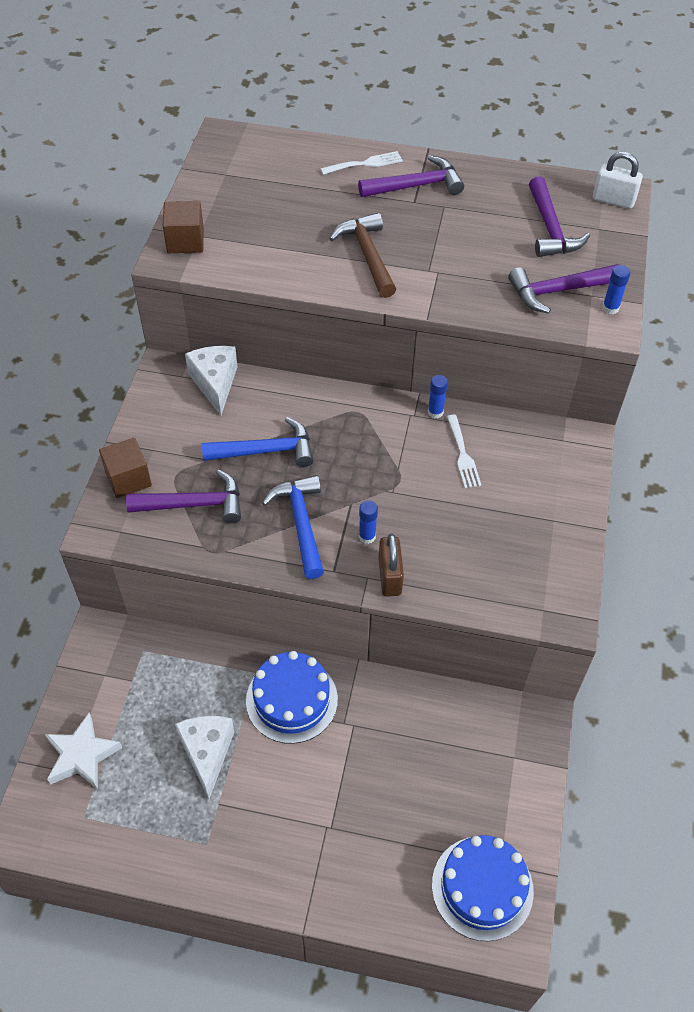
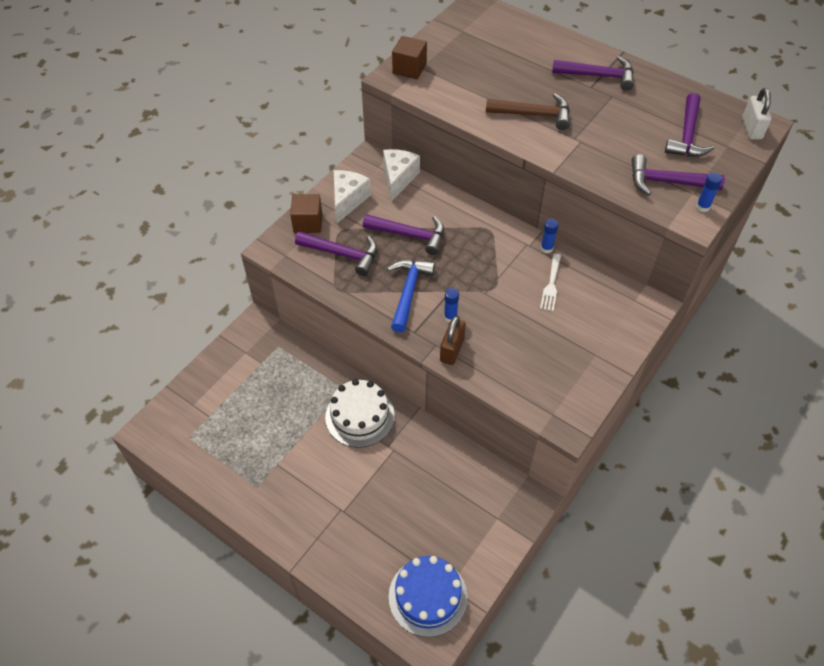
camera: 25 degrees right, 0 degrees up
(82, 755) = (206, 398): white star -> none
(207, 753) = (286, 429): white cheese -> white cheese (348, 200)
(266, 451) = (410, 235): blue hammer -> purple hammer
(291, 700) = (360, 416): blue cake -> white cake
(365, 164) = (568, 50): white fork -> none
(367, 255) = (534, 114): brown hammer -> brown hammer turned 90 degrees clockwise
(613, 200) = (751, 128): white padlock -> white padlock turned 45 degrees clockwise

